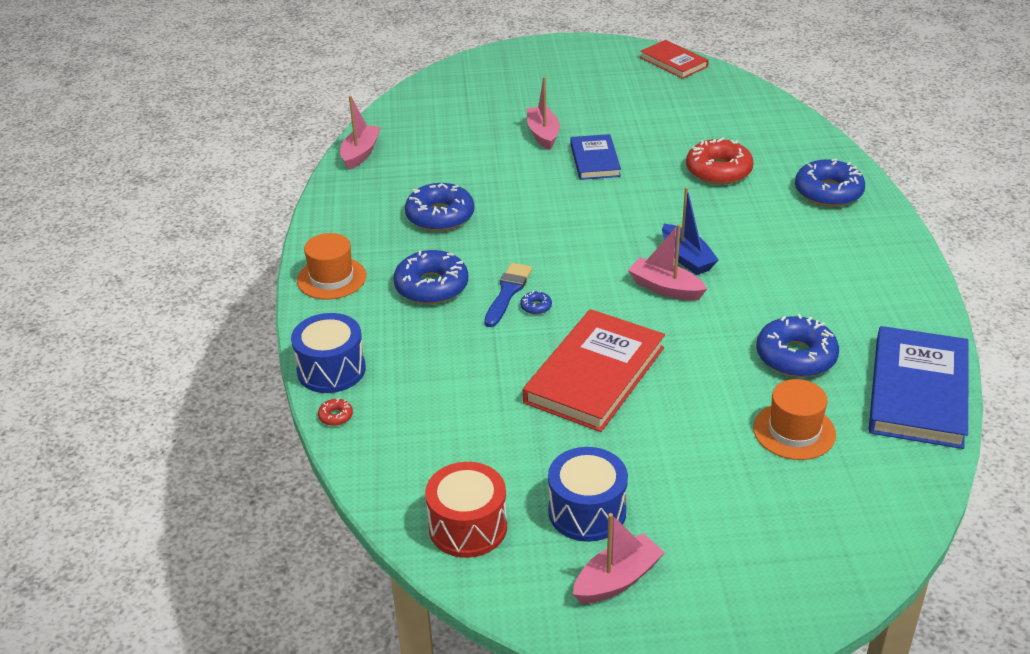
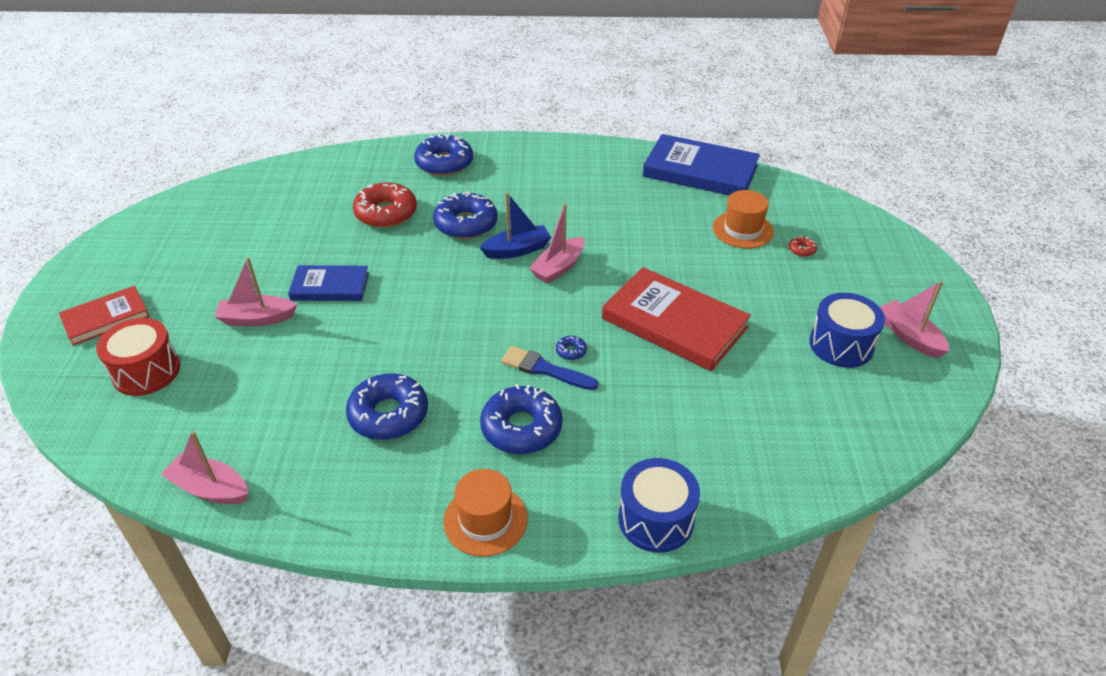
camera: 85 degrees left, 5 degrees up
(335, 416) = (731, 515): red donut -> red donut (801, 250)
(468, 527) = (870, 418): red drum -> red drum (146, 371)
(673, 62) = (166, 211): red book -> red book (106, 318)
(796, 356) = (657, 215): blue donut -> blue donut (466, 224)

